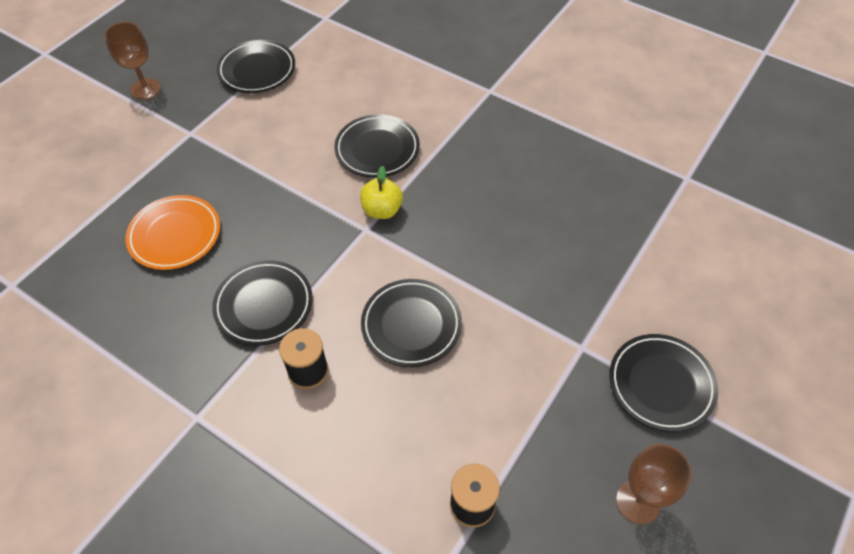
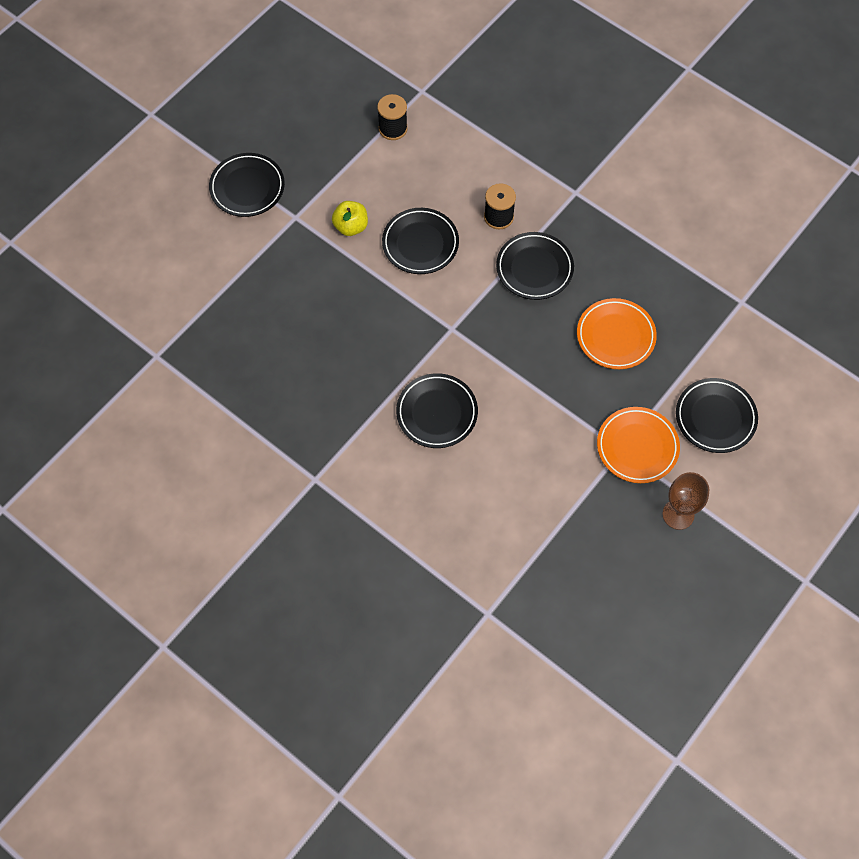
camera: 175 degrees left, 10 degrees up
(173, 136) = (637, 447): none -> orange plate
(257, 70) = (561, 531): black plate -> black plate (715, 417)
(382, 210) = (436, 346): yellow apple -> yellow apple (351, 226)
(638, 502) = (288, 122): brown goblet -> none

